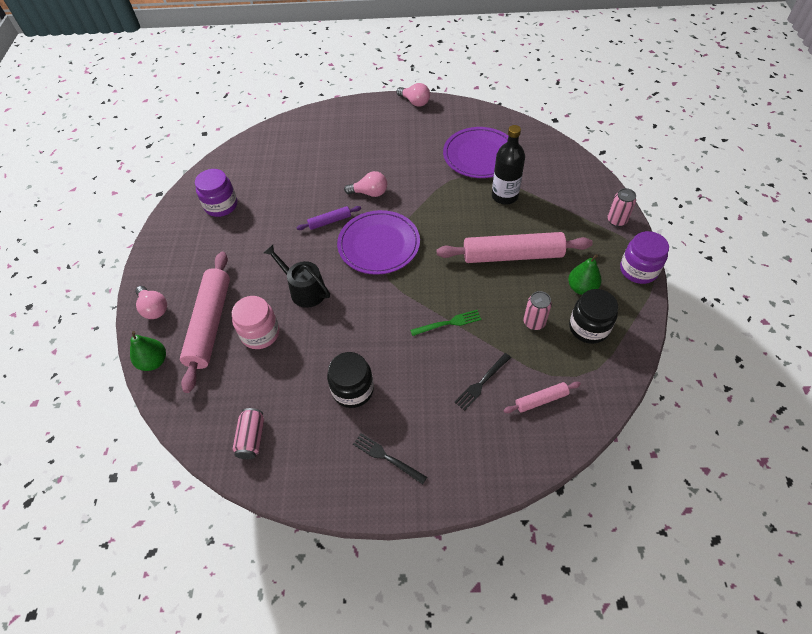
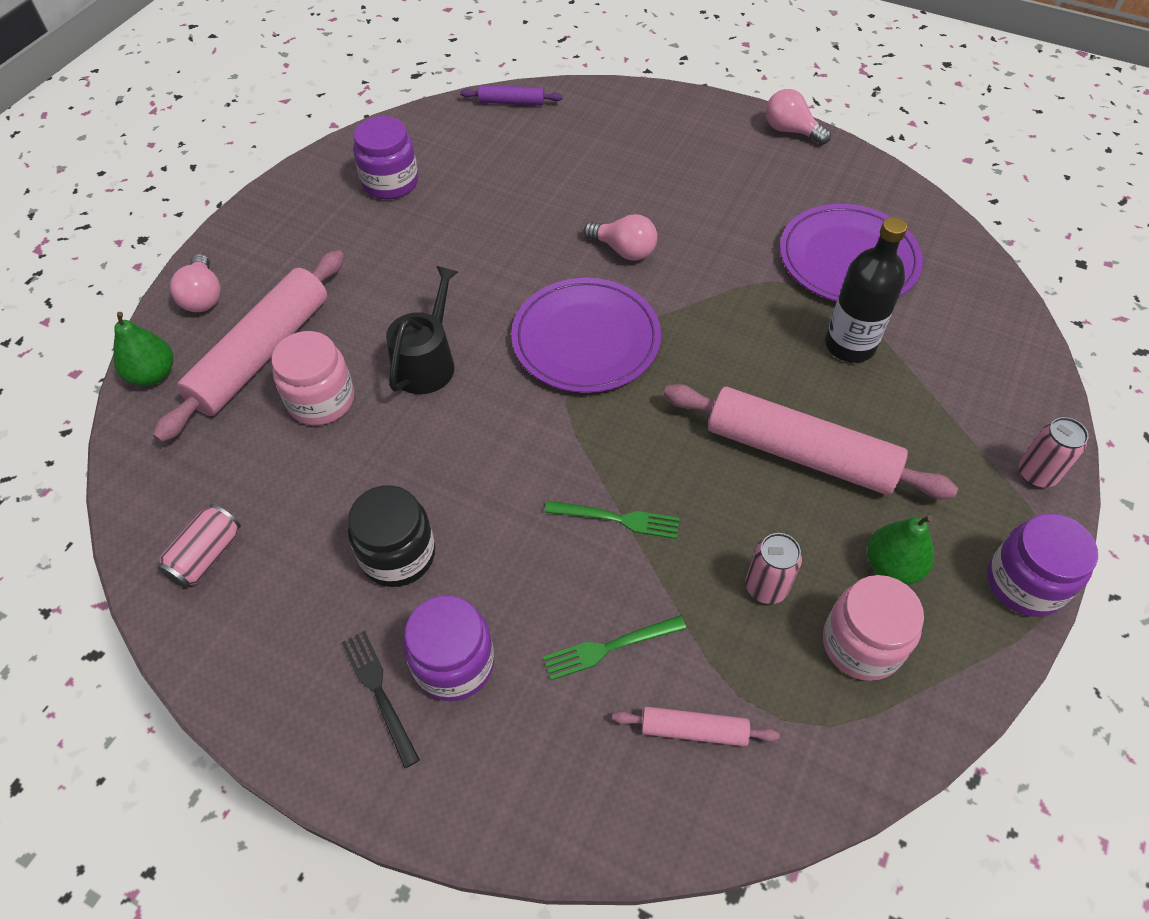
camera: 25 degrees right, 0 degrees up
(304, 290) = (427, 362): black watering can -> black watering can turned 45 degrees clockwise
(329, 221) = (533, 270): purple rolling pin -> purple rolling pin (511, 102)
(414, 426) = (454, 663): none -> purple jar
(415, 102) = (790, 131): pink light bulb -> pink light bulb turned 150 degrees clockwise
(481, 383) = (609, 647): black fork -> green fork
(588, 327) = (861, 644): black jar -> pink jar

